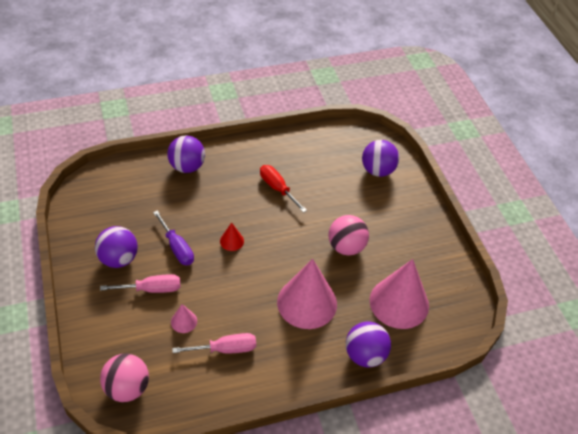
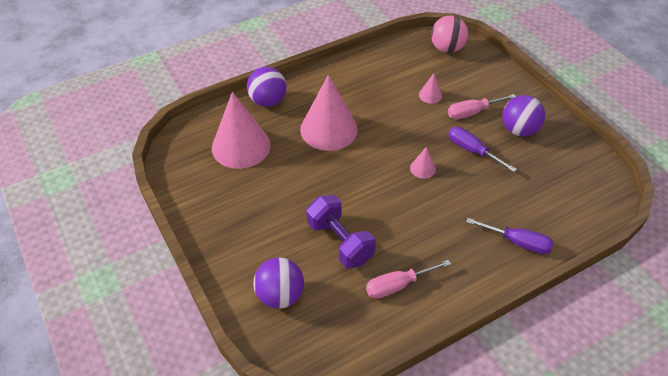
camera: 170 degrees right, 0 degrees up
(187, 167) = (518, 242): purple ball -> purple screwdriver
(225, 349) = (386, 83): pink screwdriver -> pink screwdriver (397, 285)
(232, 241) = (422, 168): red cone -> pink cone
(277, 188) = (399, 239): red screwdriver -> none
(325, 196) = (340, 242): none -> purple dumbbell
(346, 247) = (302, 187): pink ball -> none

